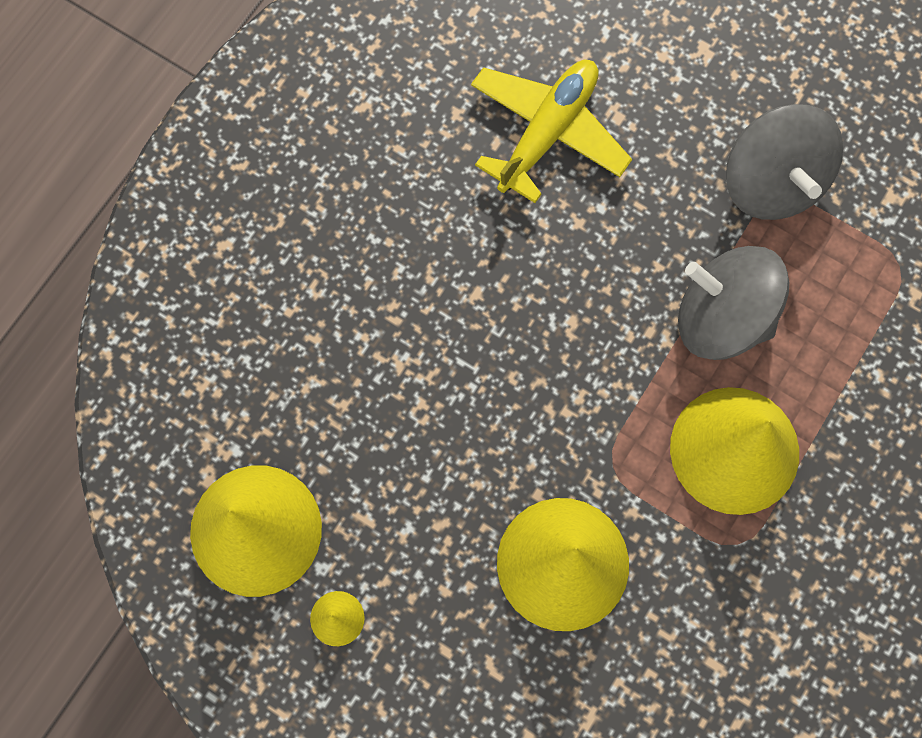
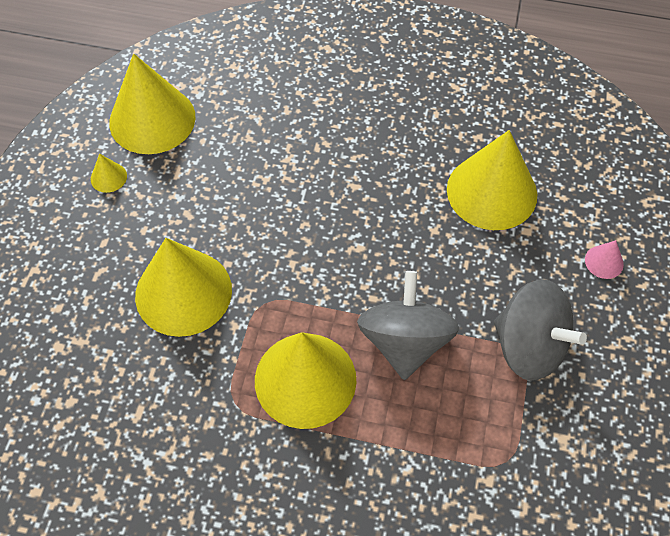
camera: 70 degrees right, 15 degrees down
(547, 132) = (491, 191): yellow plane -> yellow cone
(690, 52) = (604, 262): none -> pink cone
(771, 182) = (529, 346): grey spinning top -> grey spinning top turned 105 degrees counterclockwise

